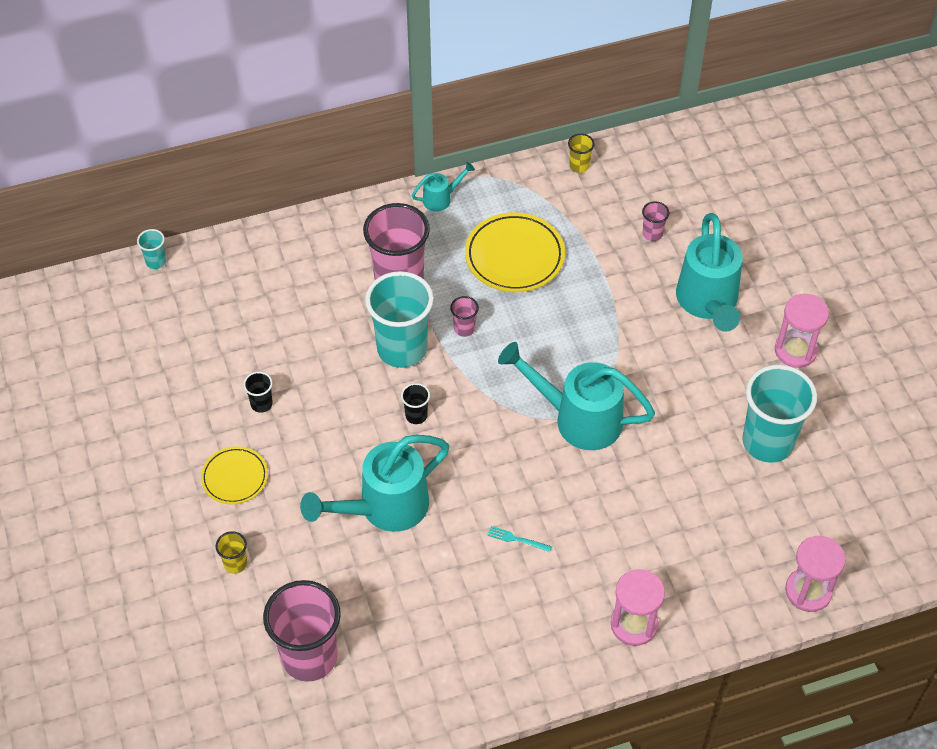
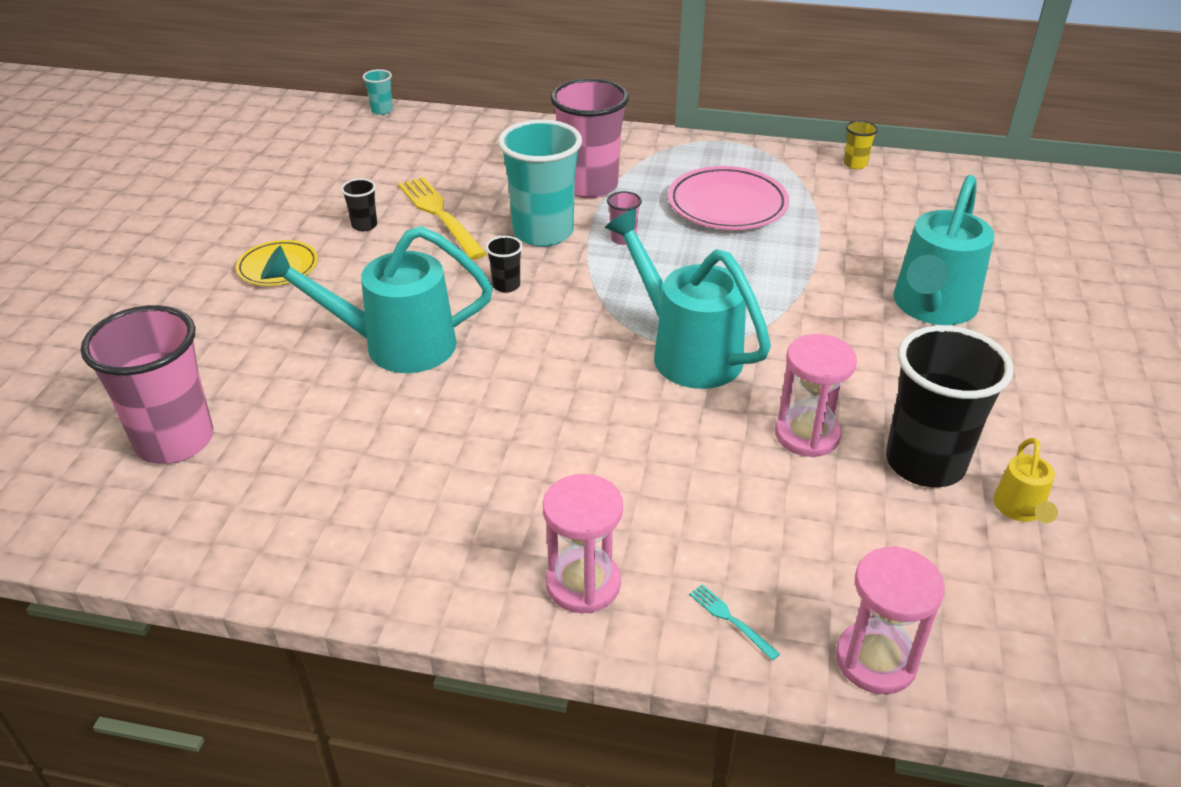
camera: 30 degrees right, 15 degrees down
(235, 564) = (199, 331): yellow cup -> none
(310, 365) = (440, 215): none -> yellow fork
(441, 199) = (686, 146): turquoise watering can -> none
(514, 256) = (727, 205): yellow plate -> pink plate
(517, 539) = (513, 431): turquoise fork -> turquoise fork (730, 619)
(652, 234) = (902, 234): pink cup -> none
(768, 442) = (925, 463): turquoise cup -> black cup
(795, 350) = (1025, 388): pink hourglass -> pink hourglass (807, 435)
(833, 452) = (1019, 510): none -> yellow watering can

